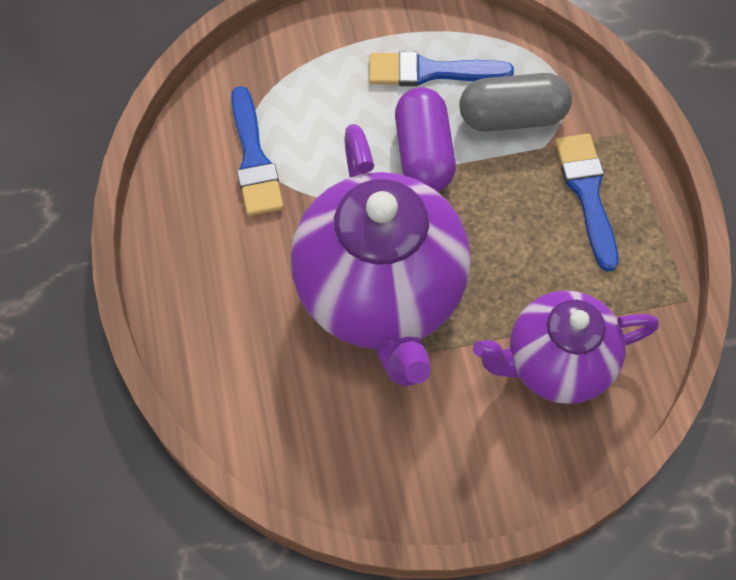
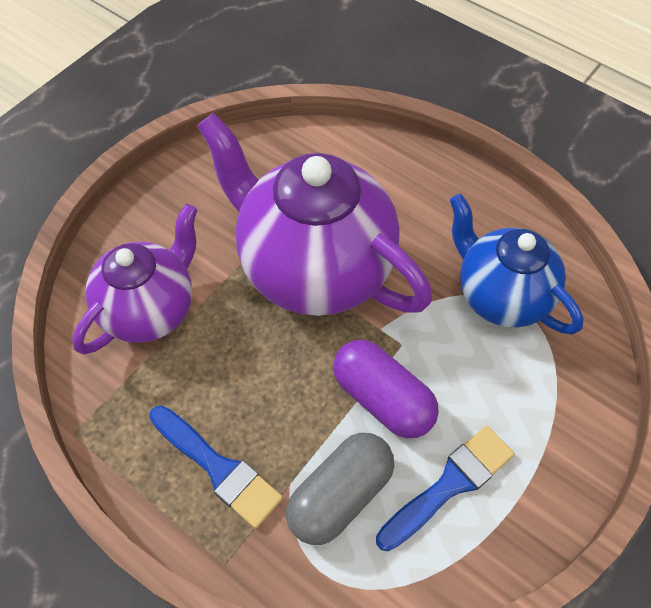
camera: 140 degrees right, 5 degrees down
(254, 159) = (500, 296): blue brush -> blue teapot

